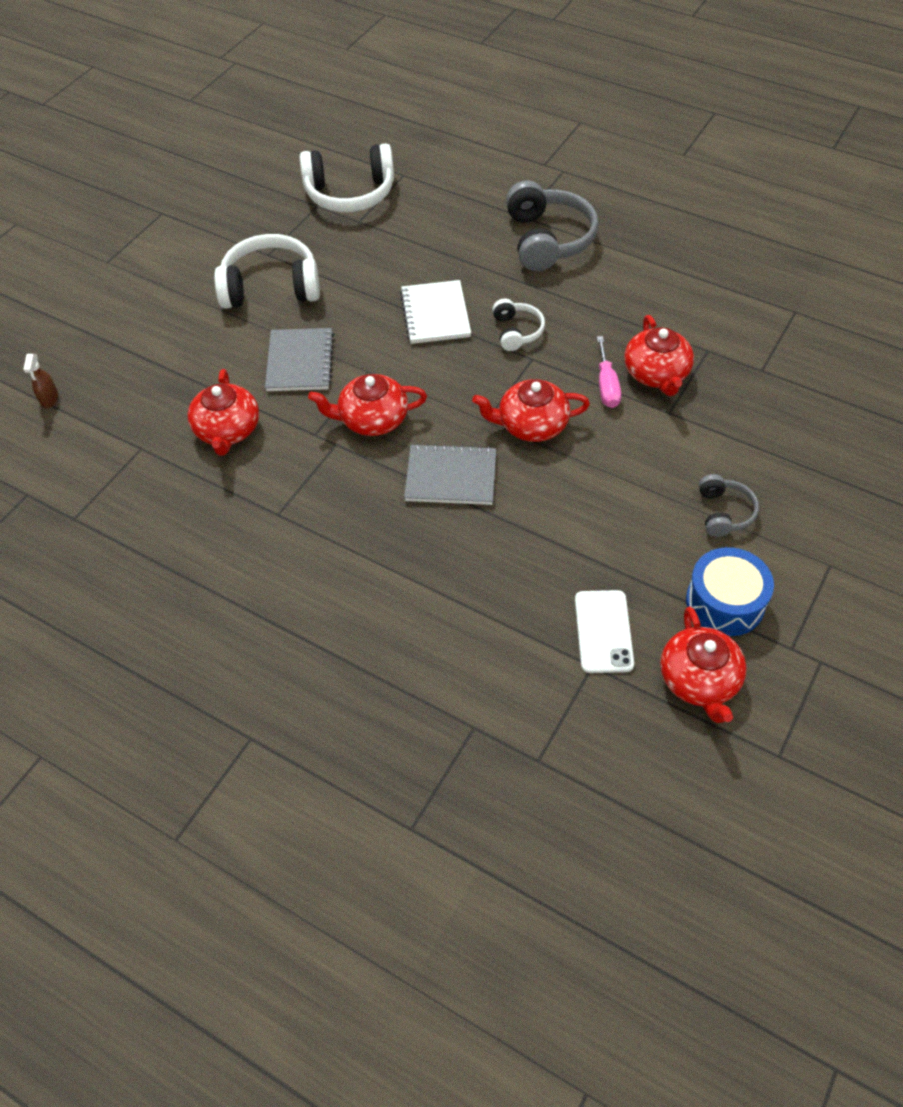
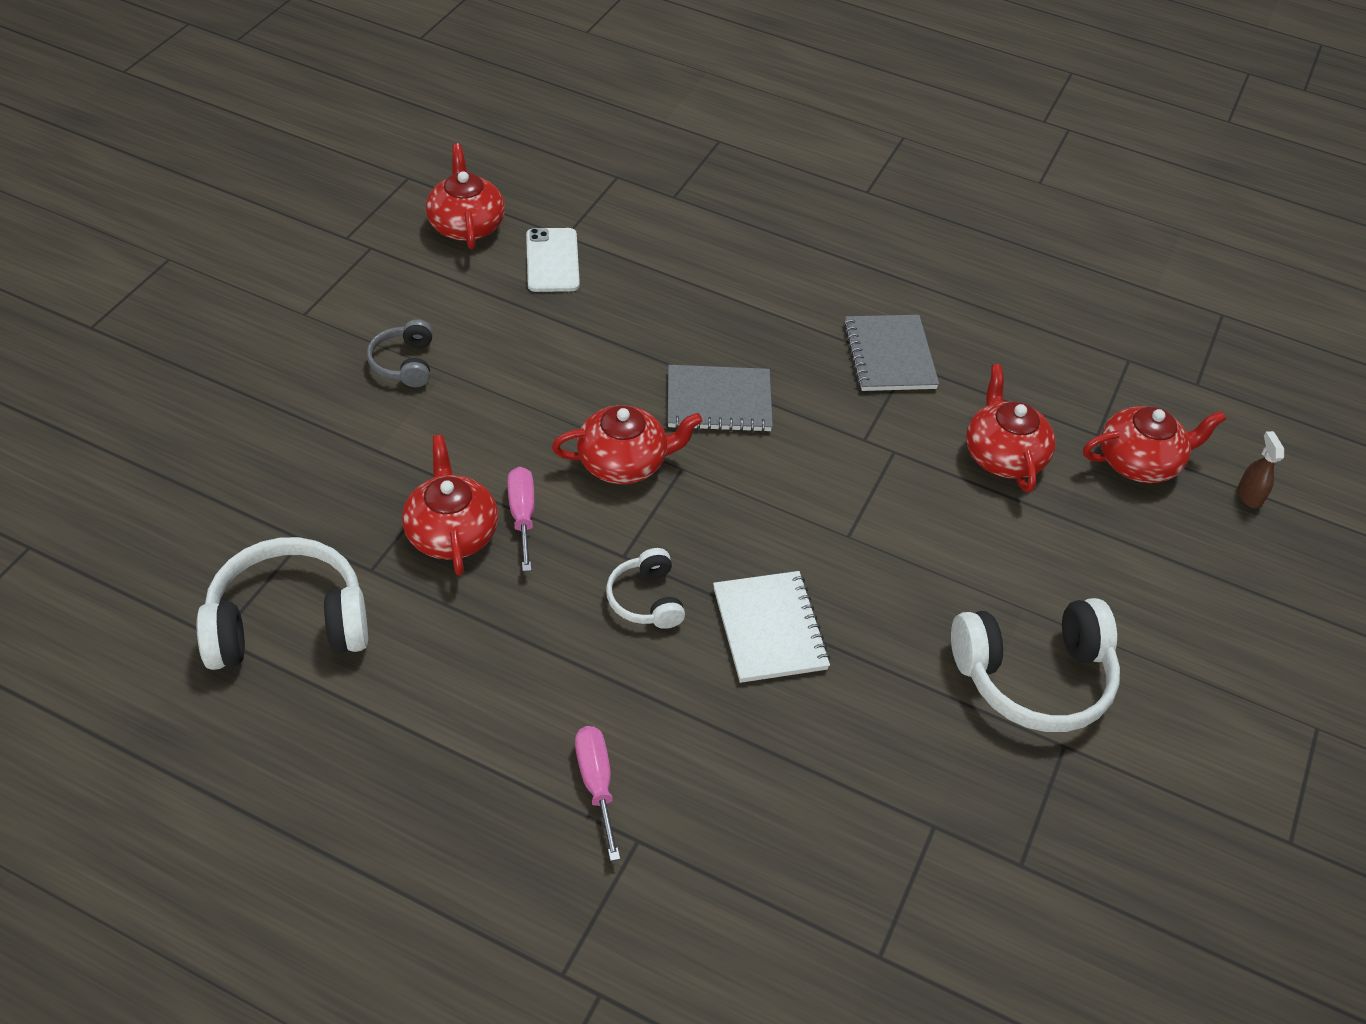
camera: 170 degrees right, 5 degrees down
(300, 362) = (945, 549): grey notebook -> grey notebook (889, 355)
(350, 193) = (969, 899): white headphones -> white headphones (288, 623)
(372, 419) = (827, 469): red teapot -> red teapot (1139, 462)
(548, 239) = (596, 784): grey headphones -> pink screwdriver
(725, 602) = (426, 283): blue drum -> none

